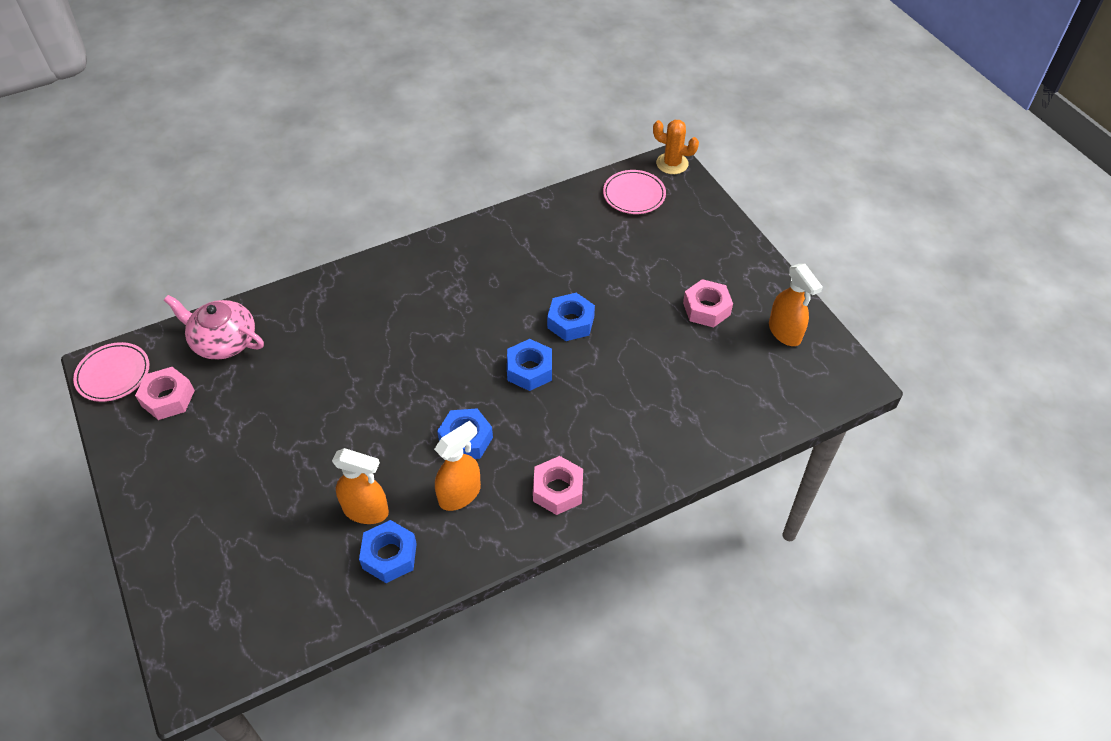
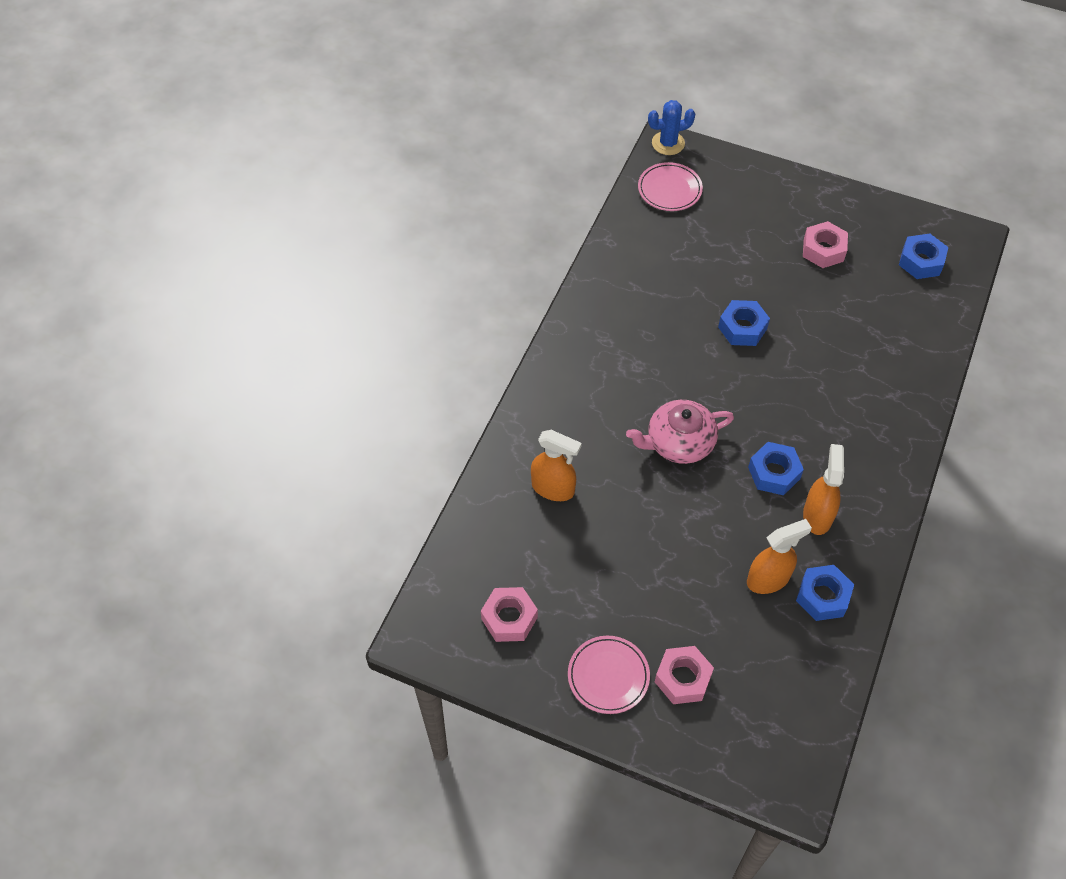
camera: 40 degrees left, 5 degrees up
(113, 374) = (436, 636): pink plate -> pink plate (608, 676)
(223, 341) = (493, 539): pink teapot -> pink teapot (678, 442)
(529, 370) = (756, 387): blue nut -> blue nut (921, 261)
(558, 490) = (877, 460): pink nut -> pink nut (682, 678)
(672, 163) = (668, 143): orange cactus -> blue cactus
(785, 332) = (893, 232): orange spray bottle -> orange spray bottle (553, 488)

